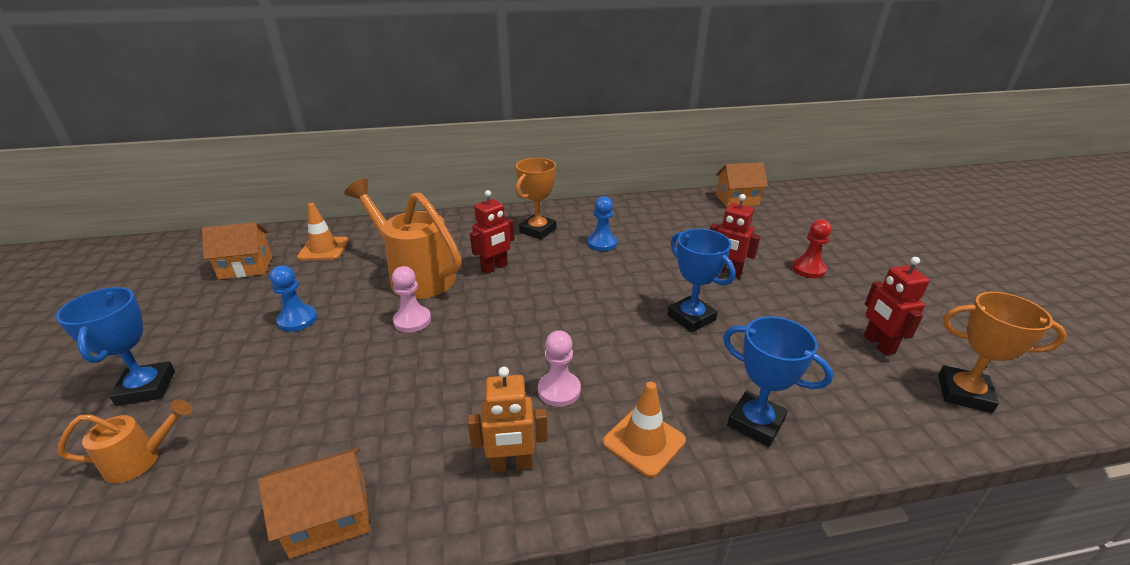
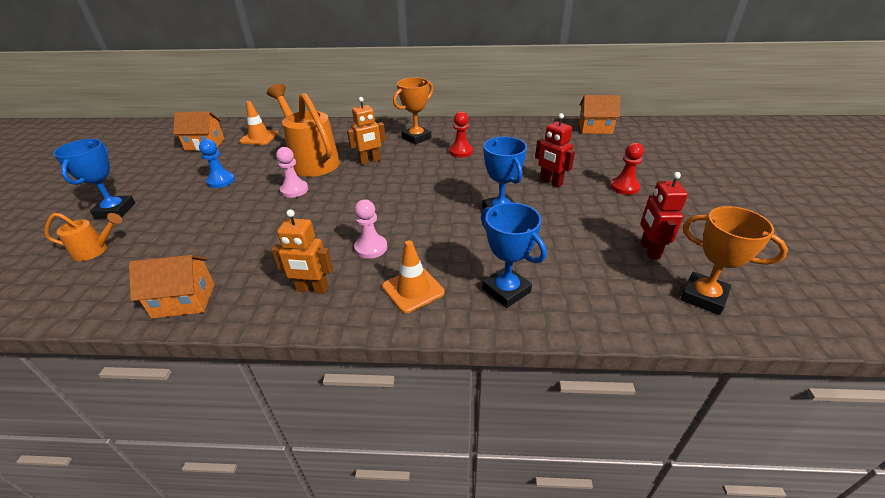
camera: 15 degrees right, 5 degrees up
(494, 268) = (370, 161): red robot -> orange robot
(602, 243) = (461, 151): blue pawn -> red pawn

